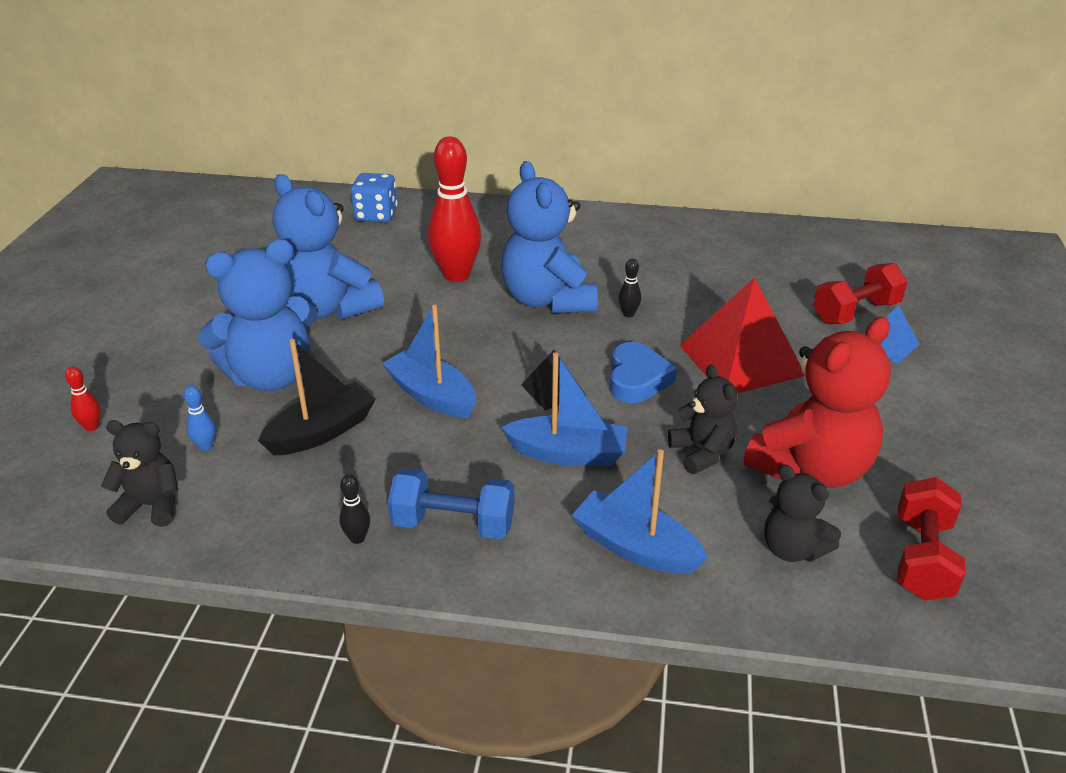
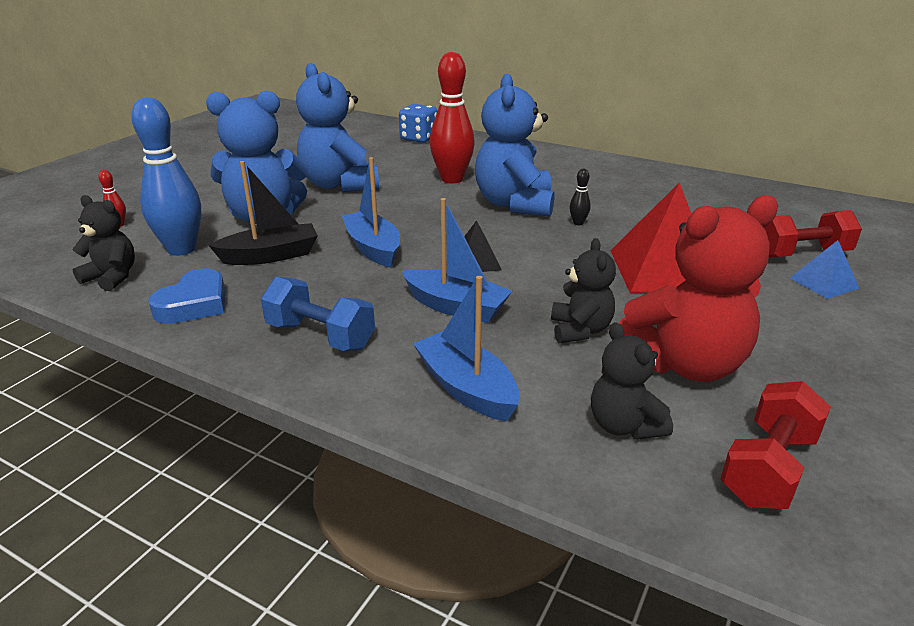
camera: 20 degrees right, 5 degrees down
(205, 446) = (181, 249): blue bowling pin -> blue bowling pin, size x2.45
(357, 538) = (237, 329): black bowling pin -> none
(637, 379) = (555, 267): blue heart -> blue heart (194, 304)

